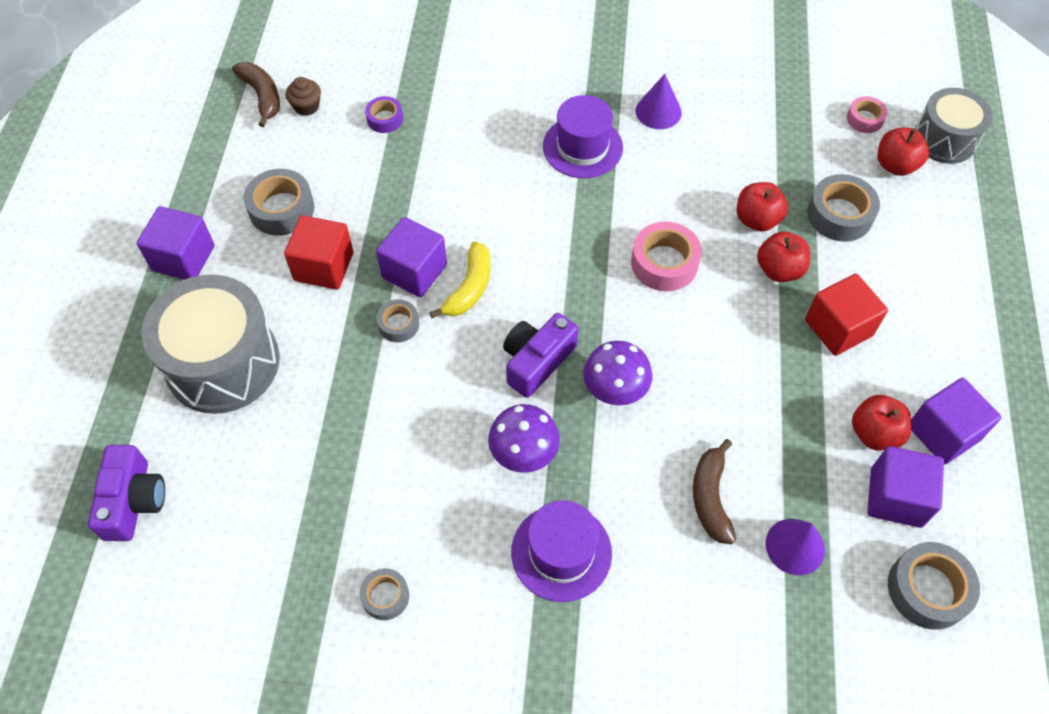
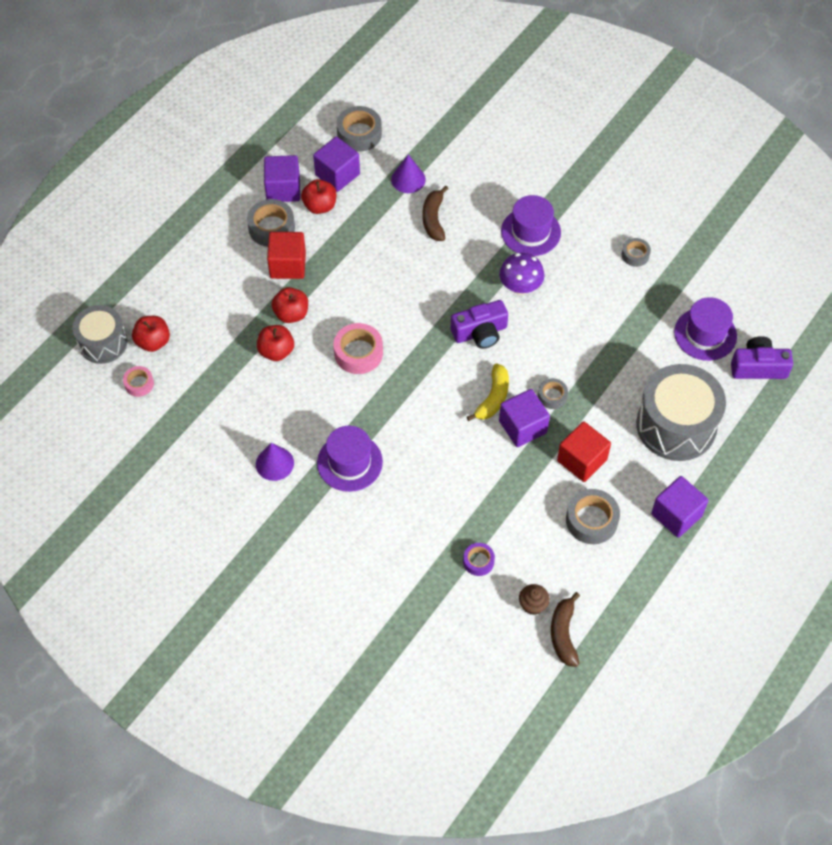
camera: 150 degrees left, 0 degrees up
(133, 501) = (758, 367): purple camera -> purple camera turned 60 degrees clockwise
(228, 514) = (705, 334): none -> purple hat
(469, 288) = (493, 398): yellow banana -> yellow banana turned 150 degrees clockwise
(615, 390) = (445, 295): purple mushroom -> none
(710, 497) = (433, 219): brown banana -> brown banana turned 150 degrees clockwise
(839, 215) = (221, 328): grey tape -> grey tape (271, 228)

